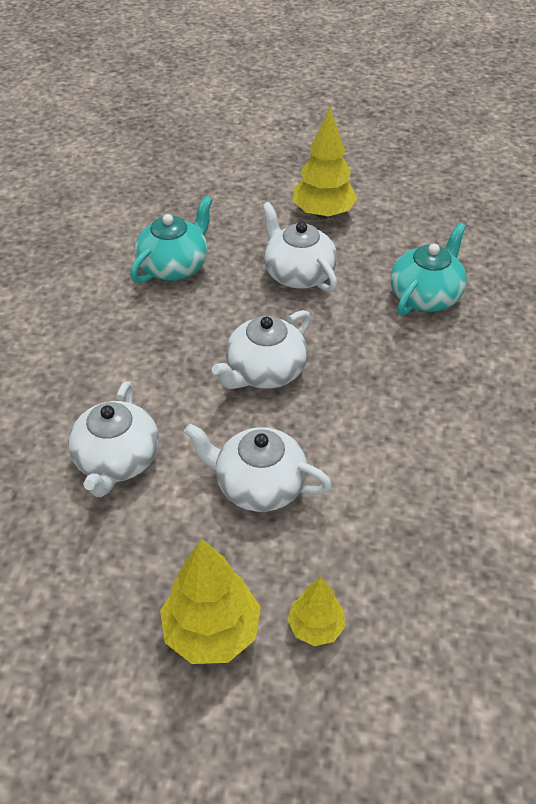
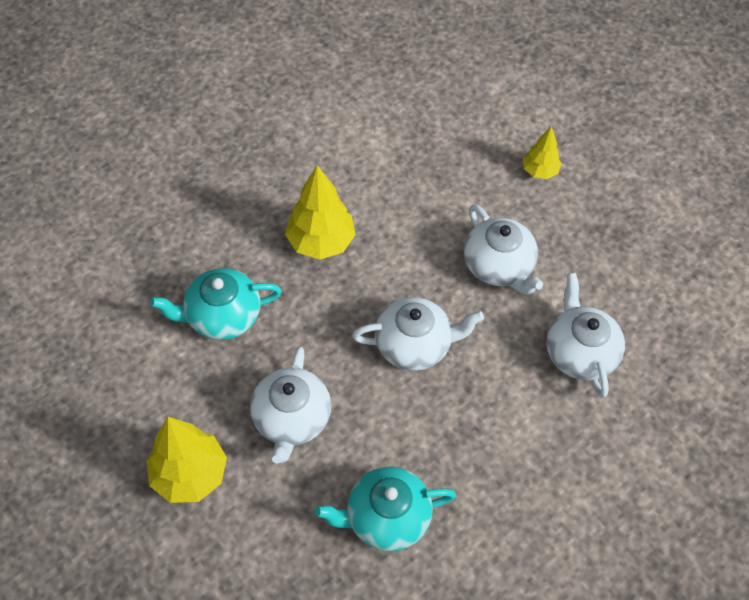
camera: 140 degrees left, 10 degrees up
(117, 460) = (580, 352): white teapot -> white teapot turned 60 degrees counterclockwise
(211, 631) = (599, 208): yellow tree -> yellow tree (321, 242)

